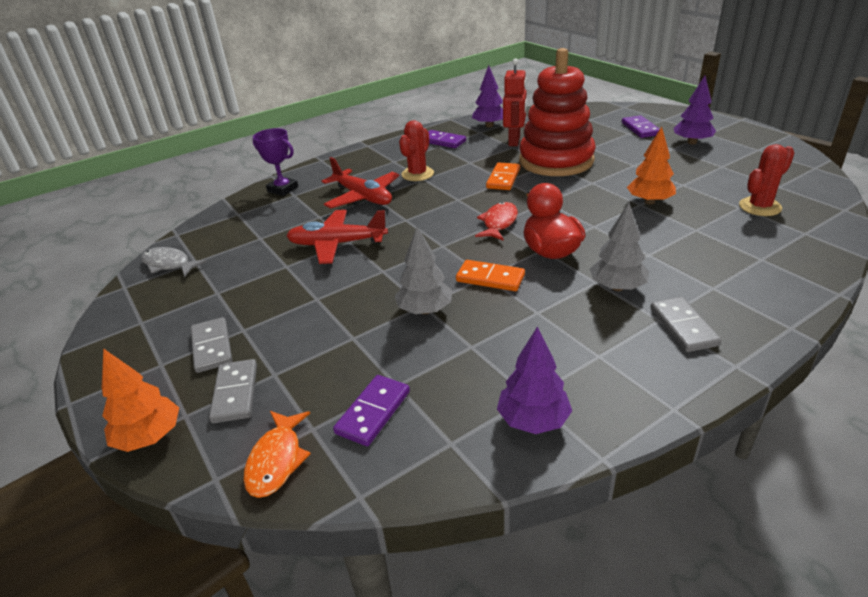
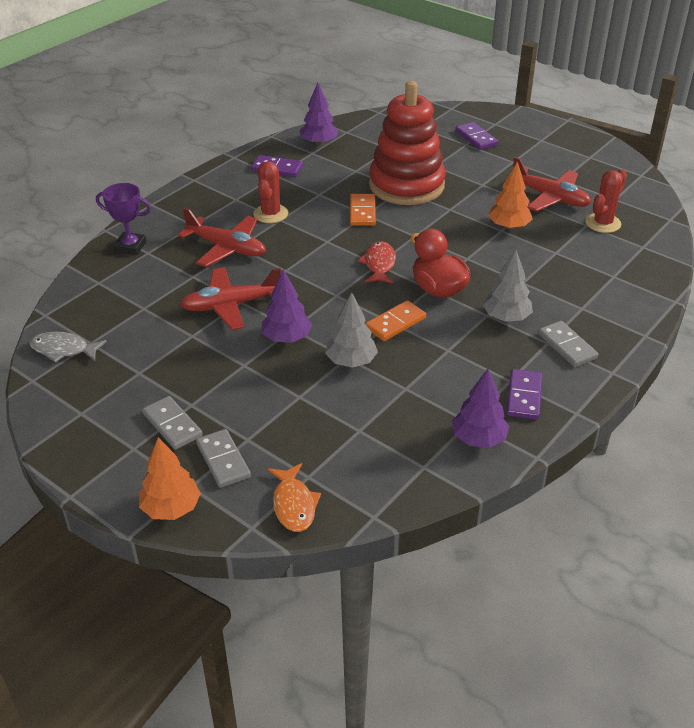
camera: 20 degrees left, 5 degrees up
(373, 412) = (351, 455): purple domino -> purple domino (524, 396)
(490, 278) = (395, 323): orange domino -> orange domino turned 45 degrees counterclockwise
(514, 141) = (354, 163): red robot -> none
(692, 142) = (529, 152): purple tree -> purple tree (286, 338)
(703, 180) = (550, 197): none -> red plane

